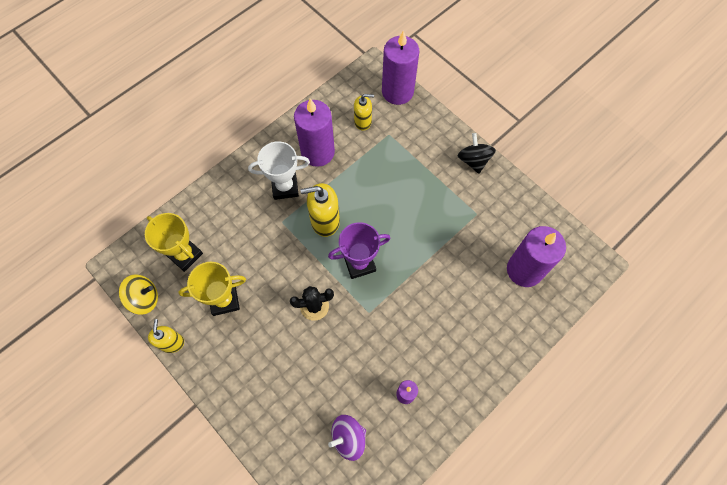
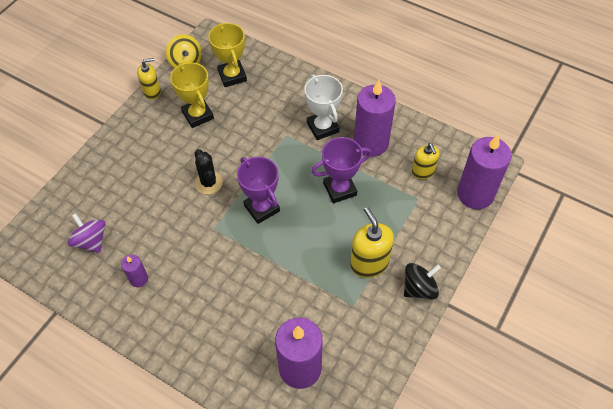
camera: 75 degrees right, 10 degrees down
(185, 255) = (232, 76): yellow trophy -> yellow trophy turned 45 degrees counterclockwise
(325, 221) = (298, 168): yellow soap dispenser -> yellow soap dispenser (369, 263)
(359, 192) = (340, 189): none -> purple trophy

